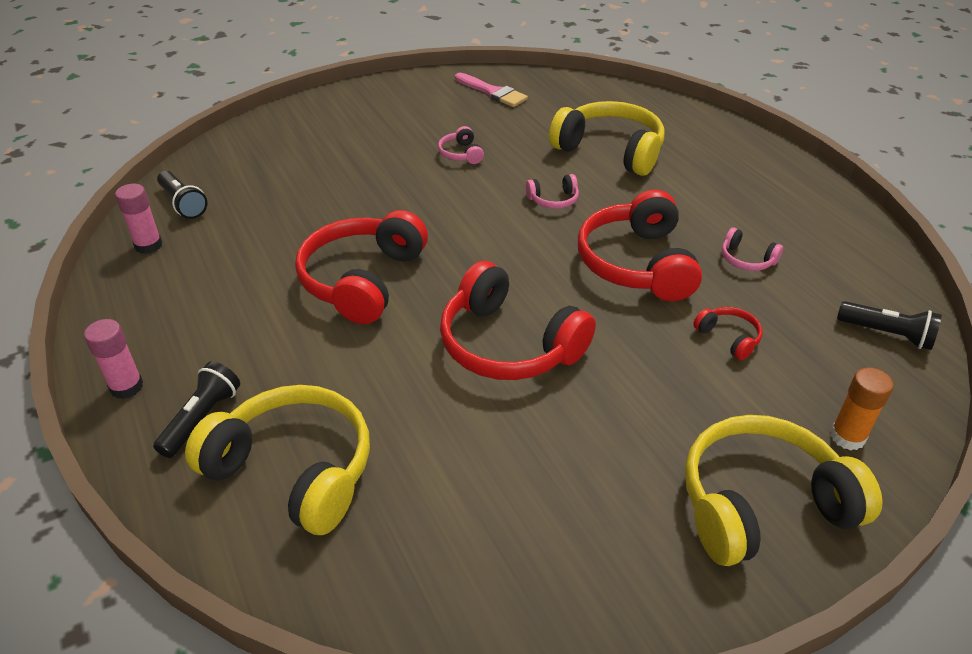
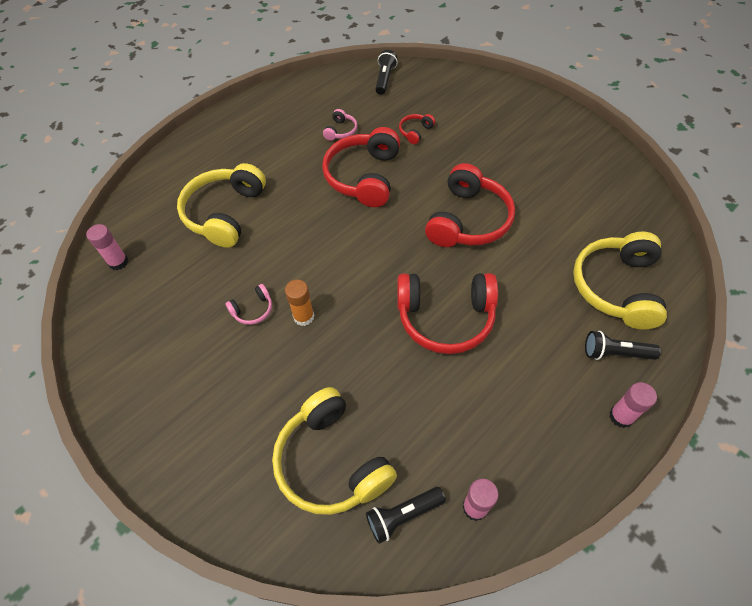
camera: 105 degrees left, 15 degrees up
(183, 204) = (403, 515): black flashlight -> black flashlight turned 150 degrees counterclockwise
(493, 92) = (131, 318): pink brush -> none
(553, 200) = (305, 232): pink headphones -> none
(566, 89) = (118, 262): none -> pink glue stick
(637, 263) = (364, 177): red headphones -> red headphones turned 120 degrees clockwise
(762, 504) = (521, 112): yellow headphones -> yellow headphones (332, 461)
(847, 437) = (465, 90): orange glue stick -> orange glue stick (304, 317)

